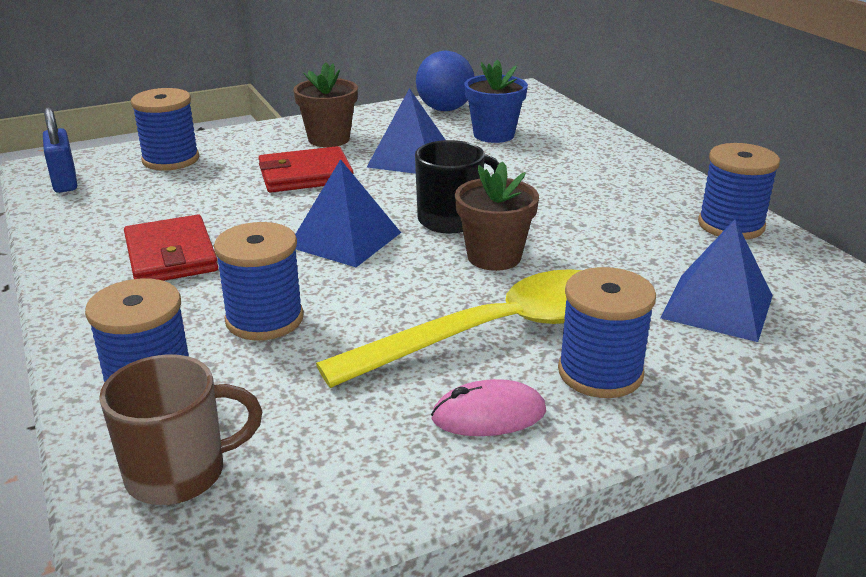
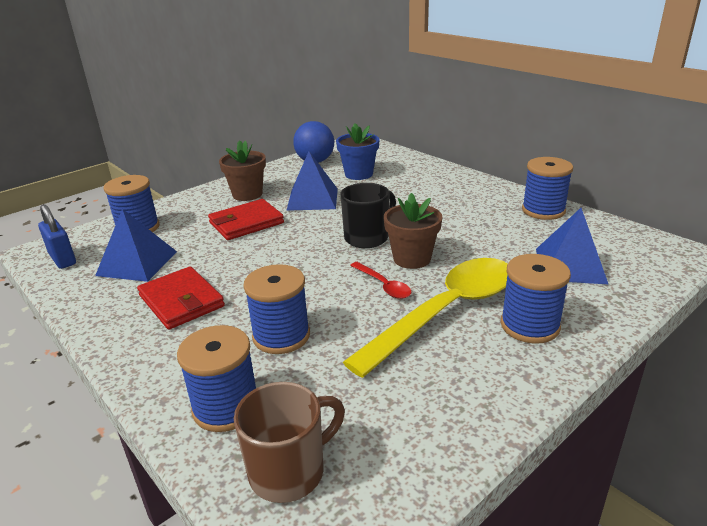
camera: 15 degrees left, 0 degrees up
(345, 239) = (303, 265): blue pyramid -> blue pyramid (137, 263)
(433, 284) = (383, 285): none -> red spoon
(489, 415) = (479, 372): pink mouse -> none

